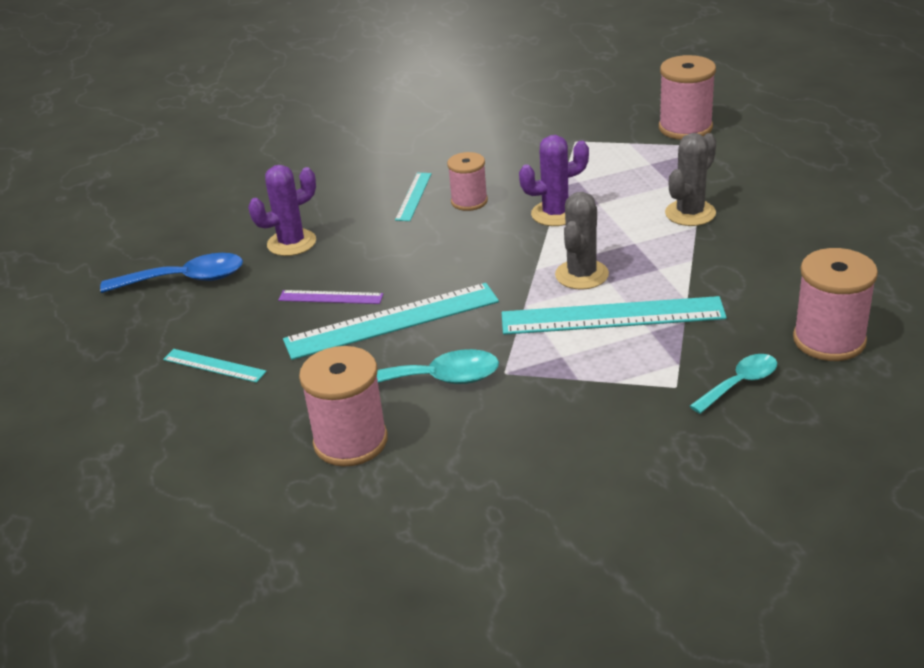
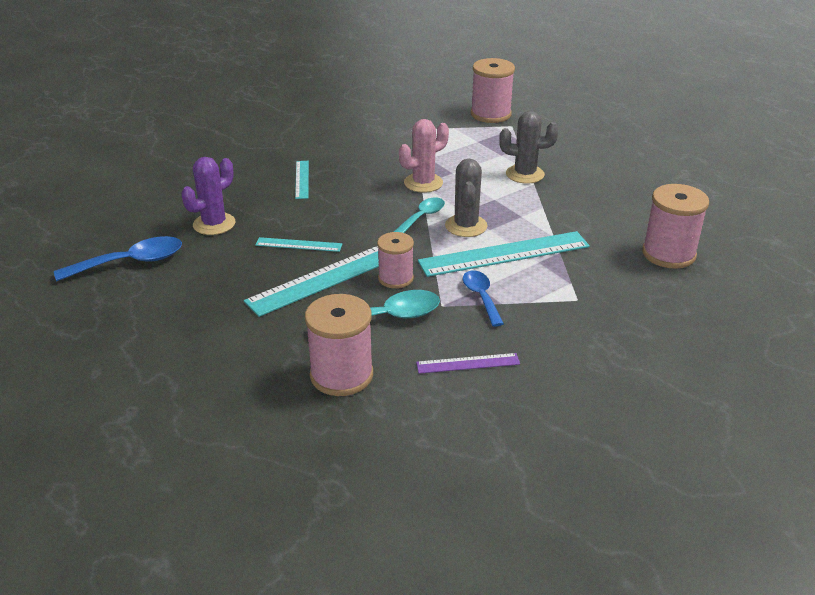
camera: 20 degrees left, 0 degrees up
(214, 365) = (191, 330): turquoise ruler -> turquoise ruler (298, 245)
(330, 297) = (269, 263): purple ruler -> purple ruler (468, 363)
(469, 201) = (350, 179): pink spool -> pink spool (395, 278)
(555, 214) = (423, 183): purple cactus -> pink cactus
(557, 368) = (481, 297): none -> blue spoon
(690, 213) = (525, 174): grey cactus -> grey cactus turned 75 degrees clockwise
(740, 384) = (622, 292): turquoise spoon -> turquoise spoon (422, 217)

